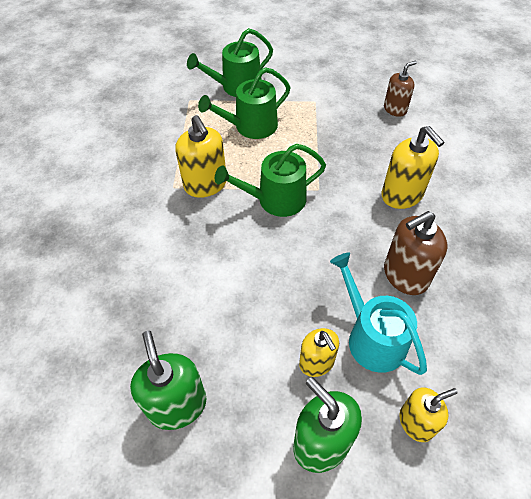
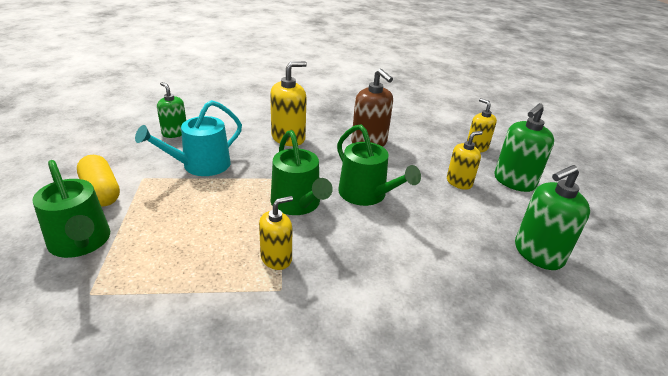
camera: 100 degrees left, 20 degrees down
(205, 184) = (276, 258): yellow soap dispenser -> yellow soap dispenser, size x0.65
(251, 126) = (175, 225): green watering can -> green watering can (366, 194)
(295, 84) = (101, 191): none -> yellow capsule
(372, 337) = (427, 159): turquoise watering can -> turquoise watering can (201, 165)
(395, 109) = (174, 133): brown soap dispenser -> green soap dispenser

